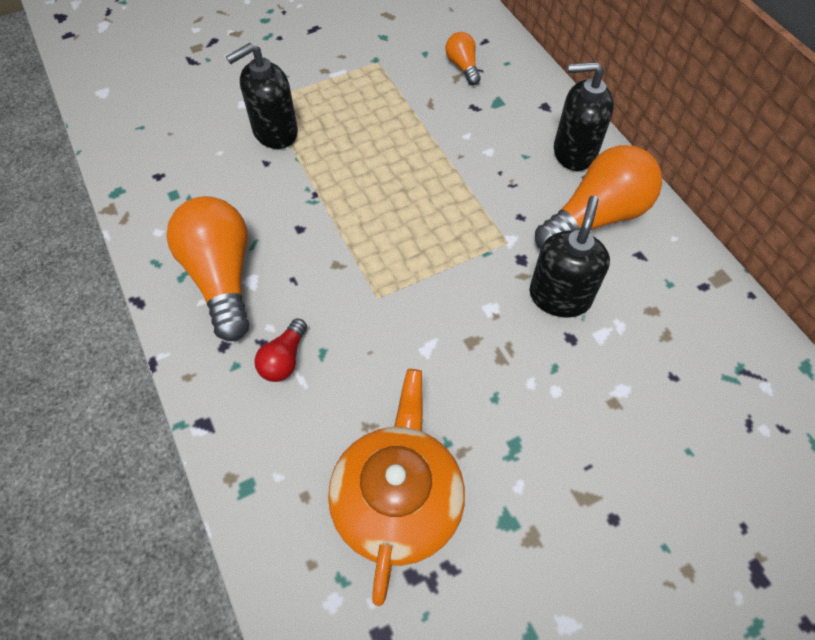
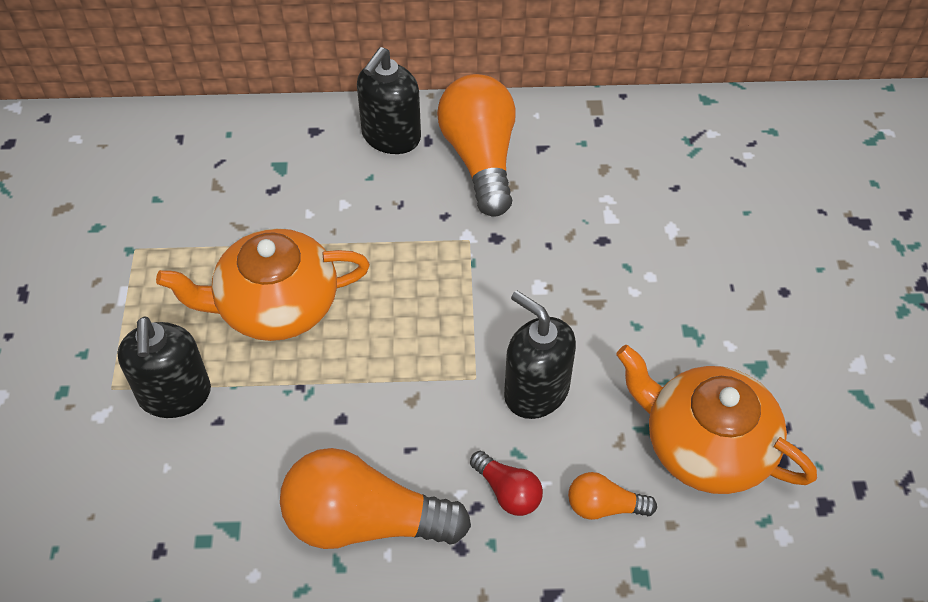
camera: 65 degrees left, 5 degrees down
(374, 152) = (275, 305): none -> orange teapot
(463, 66) = (204, 173): orange light bulb -> orange light bulb (604, 506)
(559, 296) = (554, 227): black soap dispenser -> black soap dispenser (536, 391)

